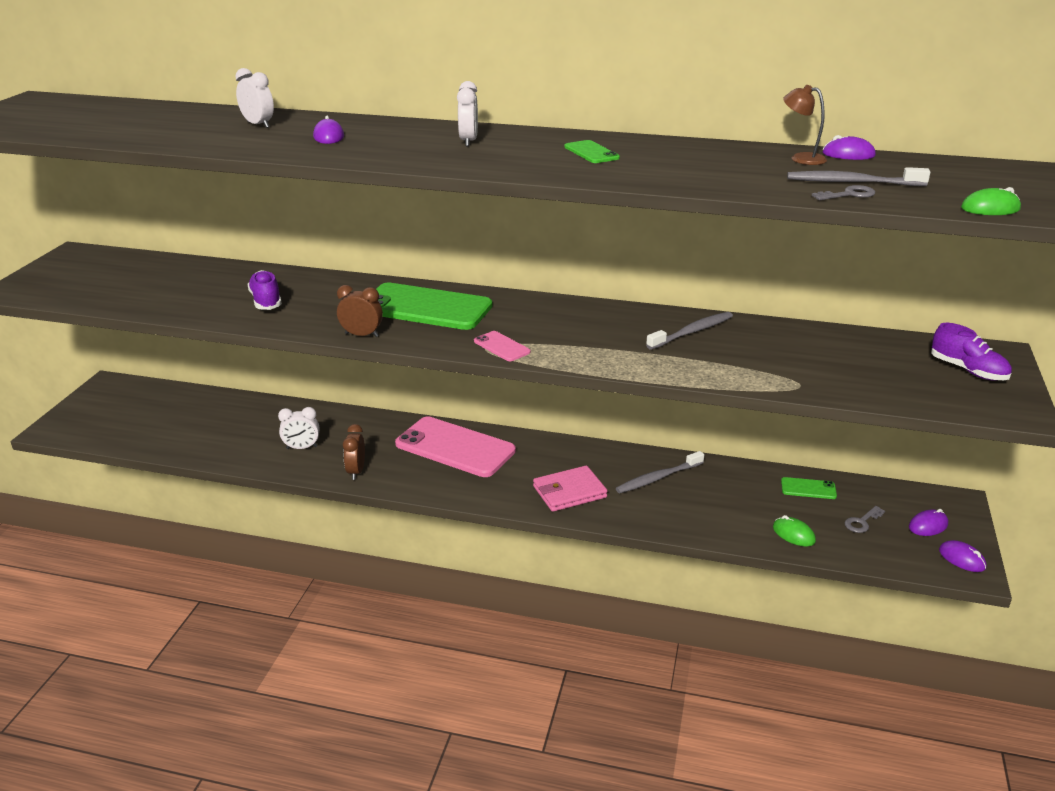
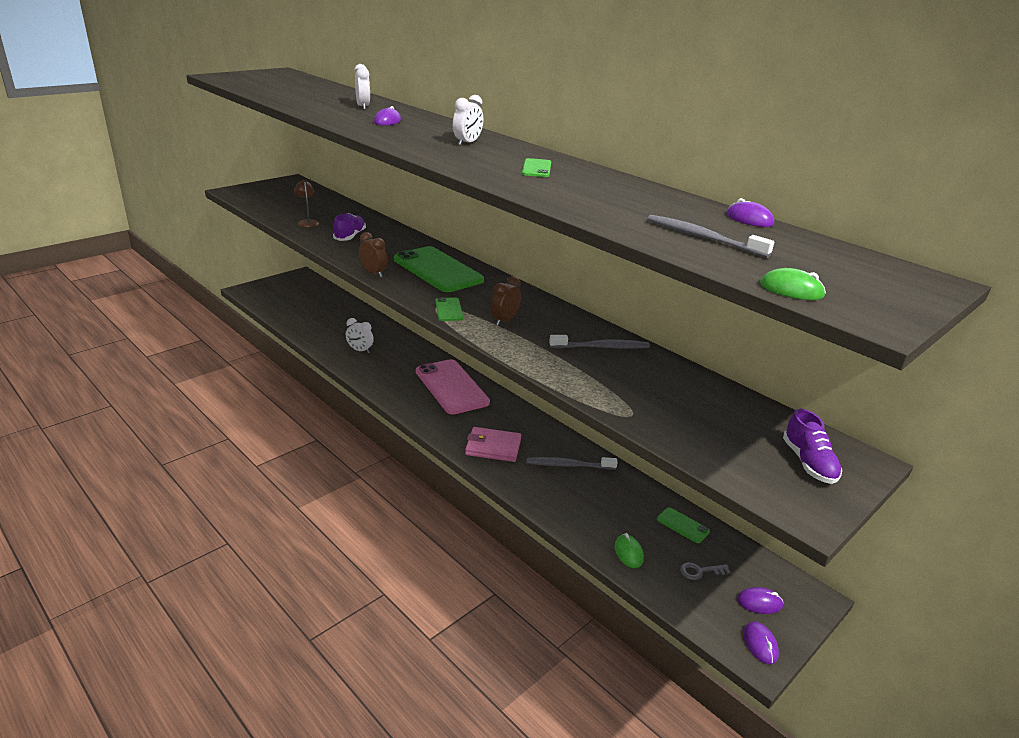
camera: 30 degrees right, 0 degrees up
(356, 471) = (374, 377): brown clock -> brown clock (504, 320)
(502, 346) = (449, 309): pink phone -> green phone
(801, 158) = (698, 211): brown lamp -> brown lamp (307, 222)
(848, 194) = (677, 244): grey key -> none

